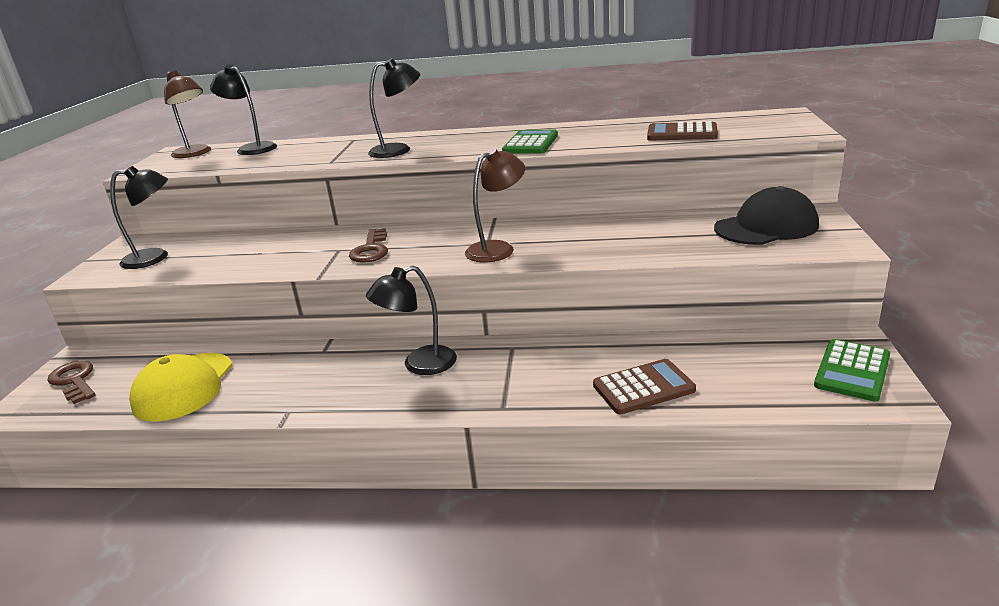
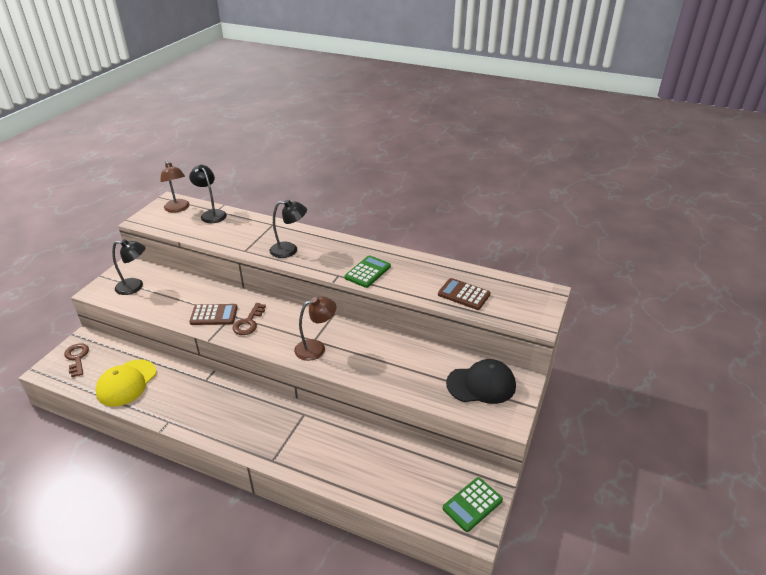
camera: 15 degrees right, 10 degrees up
(419, 365) = (249, 410): black lamp -> none
(643, 388) = (352, 473): brown calculator -> brown calculator (214, 315)

